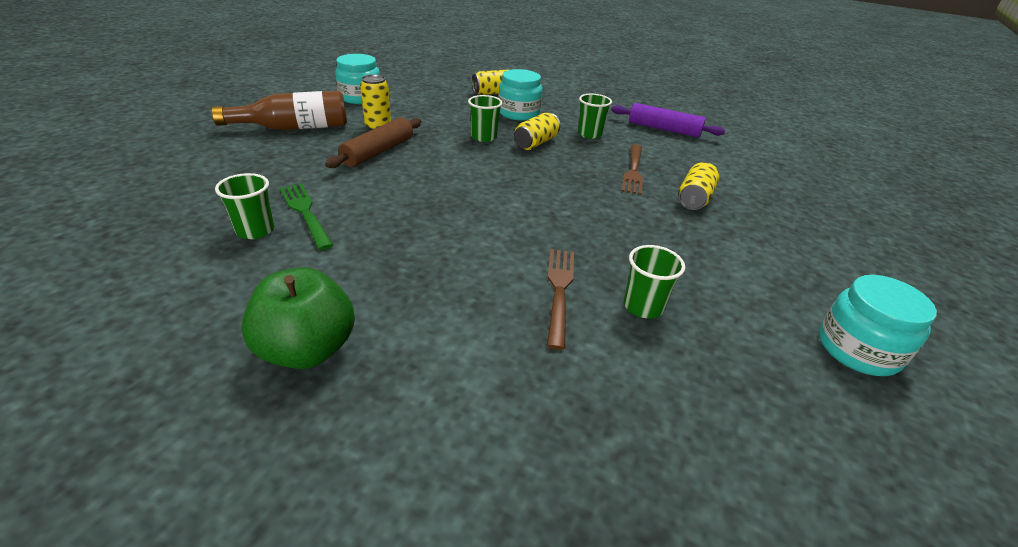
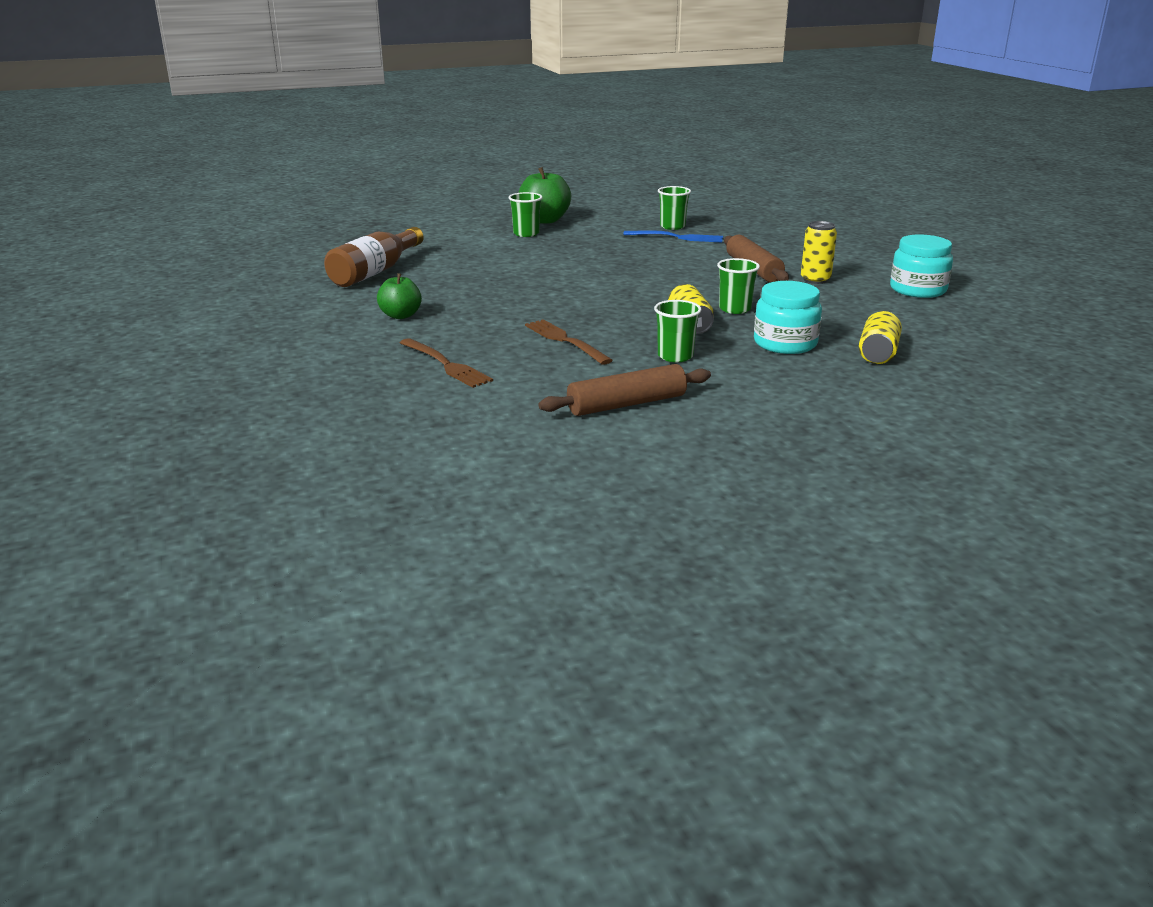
camera: 135 degrees right, 10 degrees down
(294, 128) = (846, 256): brown bottle -> brown bottle (375, 272)
(305, 213) = (677, 237): green fork -> blue fork
(559, 291) = (482, 265): brown fork -> brown fork (446, 364)
(643, 306) = (429, 276): green cup -> green cup (526, 234)
(664, 129) = (626, 404): purple rolling pin -> brown rolling pin
(694, 199) = (478, 341): yellow can -> none
(733, 258) = (400, 315): none -> green apple
(858, 349) = (287, 305): turquoise jar -> none

